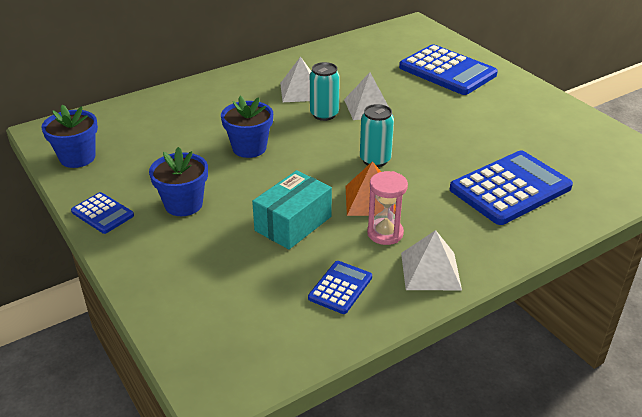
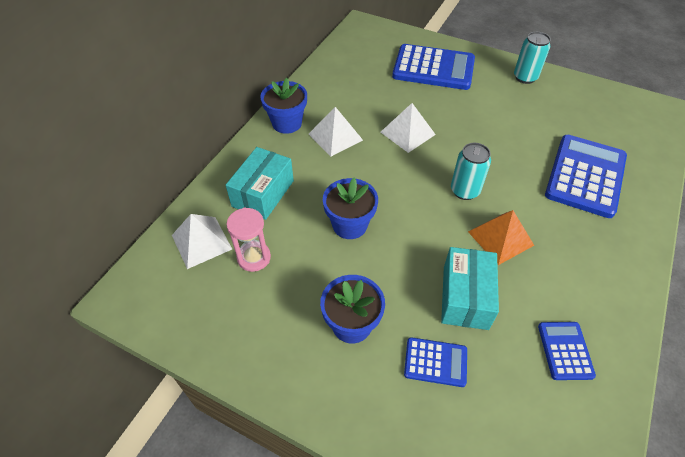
camera: 30 degrees left, 15 degrees up
(77, 158) = (191, 317): blue flower pot -> blue flower pot (287, 123)
(102, 213) = (284, 378): blue calculator -> blue calculator (435, 362)
(203, 107) = (263, 193): none -> turquoise box
(324, 114) = (379, 156): turquoise can -> turquoise can (525, 77)
(385, 233) = (543, 270): pink hourglass -> pink hourglass (254, 258)
(430, 271) = (610, 293): white pyramid -> white pyramid (201, 242)

